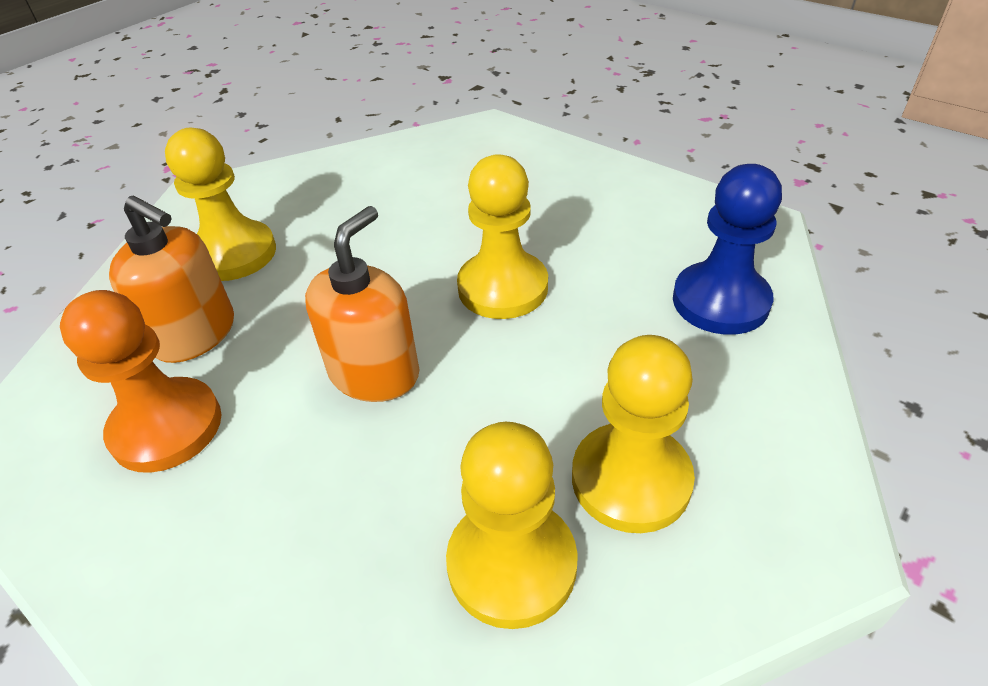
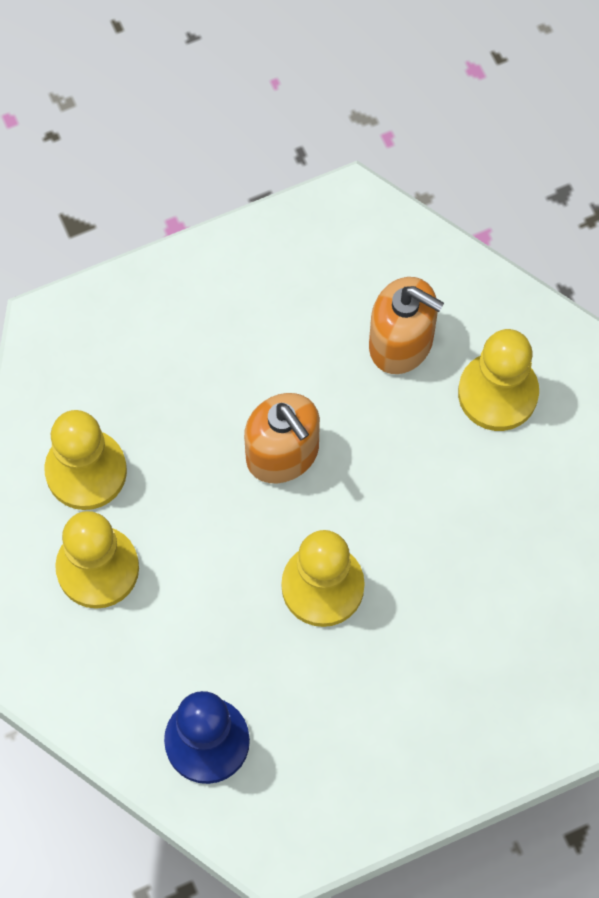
camera: 115 degrees right, 25 degrees up
(166, 427) = (309, 308): orange pawn -> none
(195, 334) = (401, 342): orange soap dispenser -> orange soap dispenser turned 120 degrees counterclockwise

